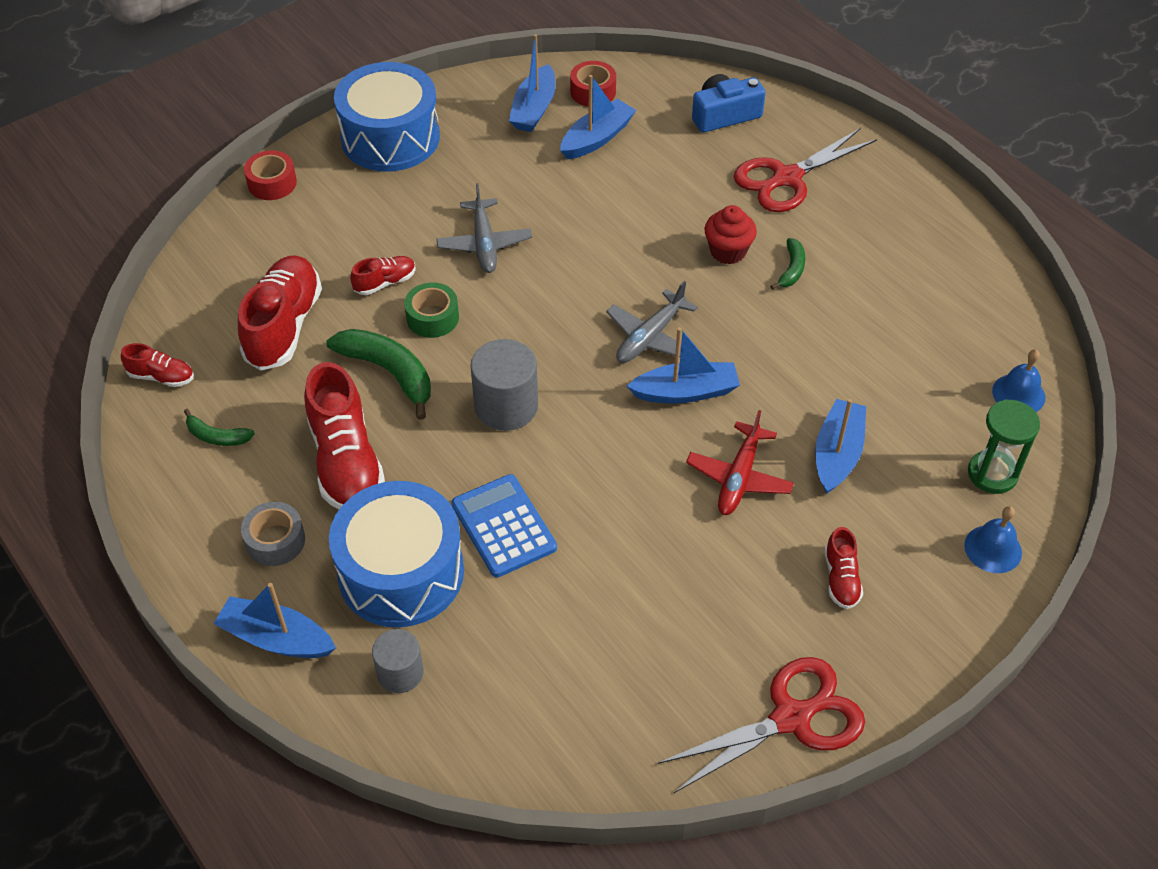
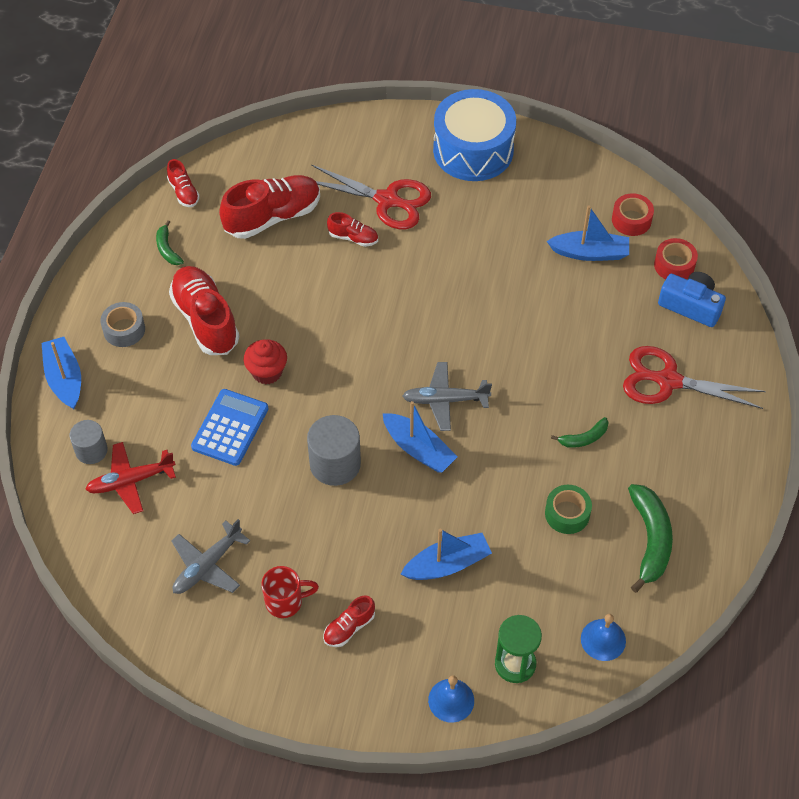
camera: 50 degrees right, 5 degrees up
(272, 183) = (374, 125): red tape -> red tape (674, 265)
(346, 461) = (205, 320): red shoe -> red shoe turned 120 degrees clockwise
(389, 372) = (288, 291): green banana -> green banana (650, 540)
(401, 572) = (155, 402): blue drum -> none
(432, 318) = (349, 280): green tape -> green tape (567, 514)
(484, 244) = (434, 262): grey plane -> grey plane (207, 566)
(506, 406) = (318, 366): grey cylinder -> grey cylinder (335, 464)
(534, 109) = (579, 201): blue boat -> none
(728, 251) = (563, 392): red cupcake -> red cupcake (267, 372)
(739, 478) = (377, 522): red plane -> red plane (130, 481)
(763, 614) = (285, 602): none -> red mug
(791, 718) = (224, 664): red scissors -> red scissors (387, 200)

